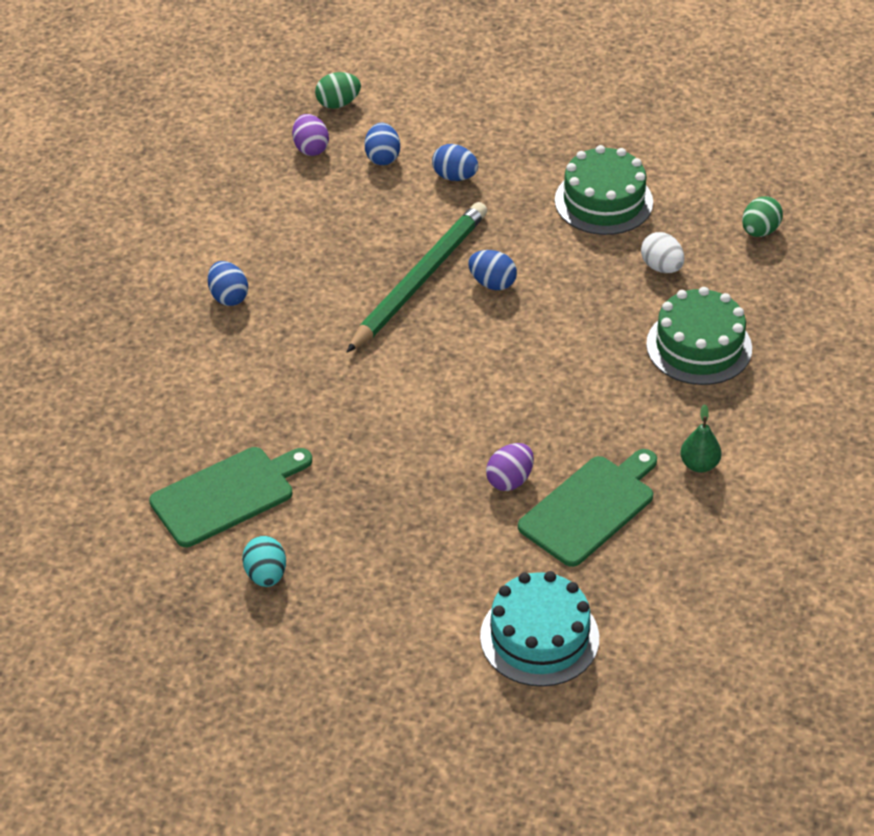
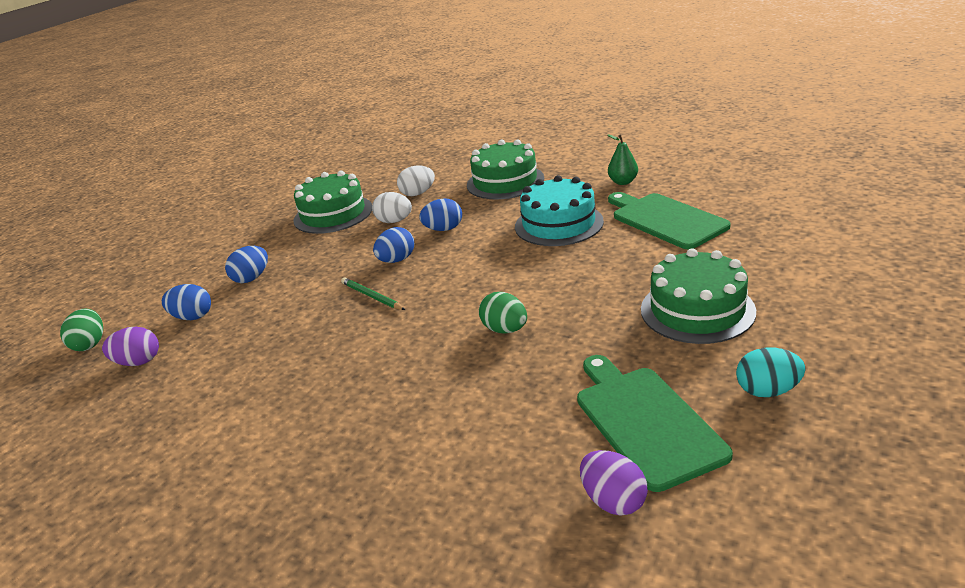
camera: 75 degrees left, 15 degrees down
(228, 297) = (326, 422): blue egg -> blue egg (443, 229)
(393, 532) = (697, 310): none -> green cake
(419, 280) = (372, 296): green pencil -> green pencil, size x0.42
(510, 480) = (633, 252): purple egg -> purple egg (613, 501)
(539, 637) = (811, 240): turquoise cake -> turquoise cake (558, 224)
(585, 261) = (394, 221): none -> white egg
(759, 231) = (402, 163): green egg -> green egg (505, 330)

